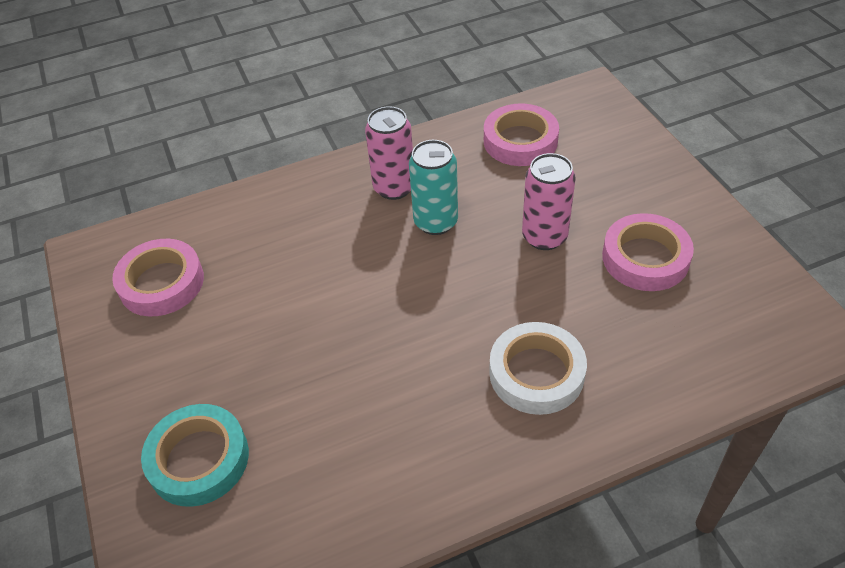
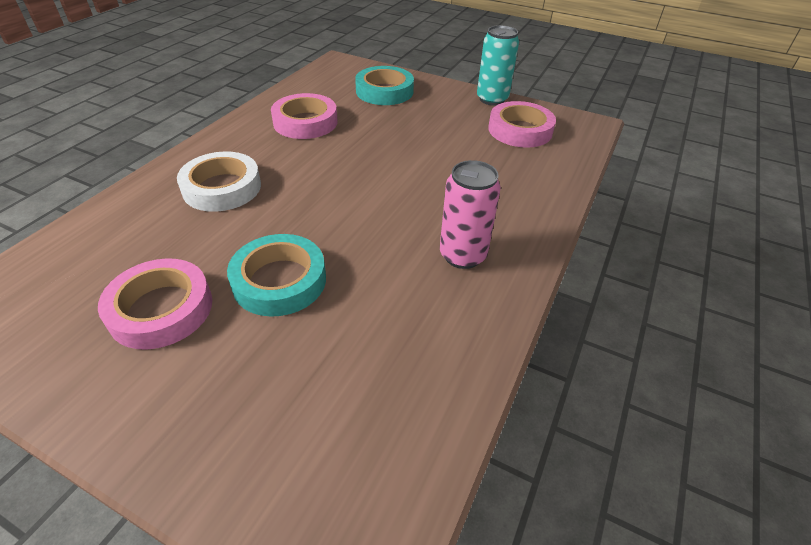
camera: 135 degrees right, 5 degrees down
(435, 222) = (392, 245): turquoise can -> turquoise can (492, 99)
(520, 141) = (394, 383): pink tape -> pink tape (305, 122)
(544, 237) = (279, 281): pink can -> turquoise tape

